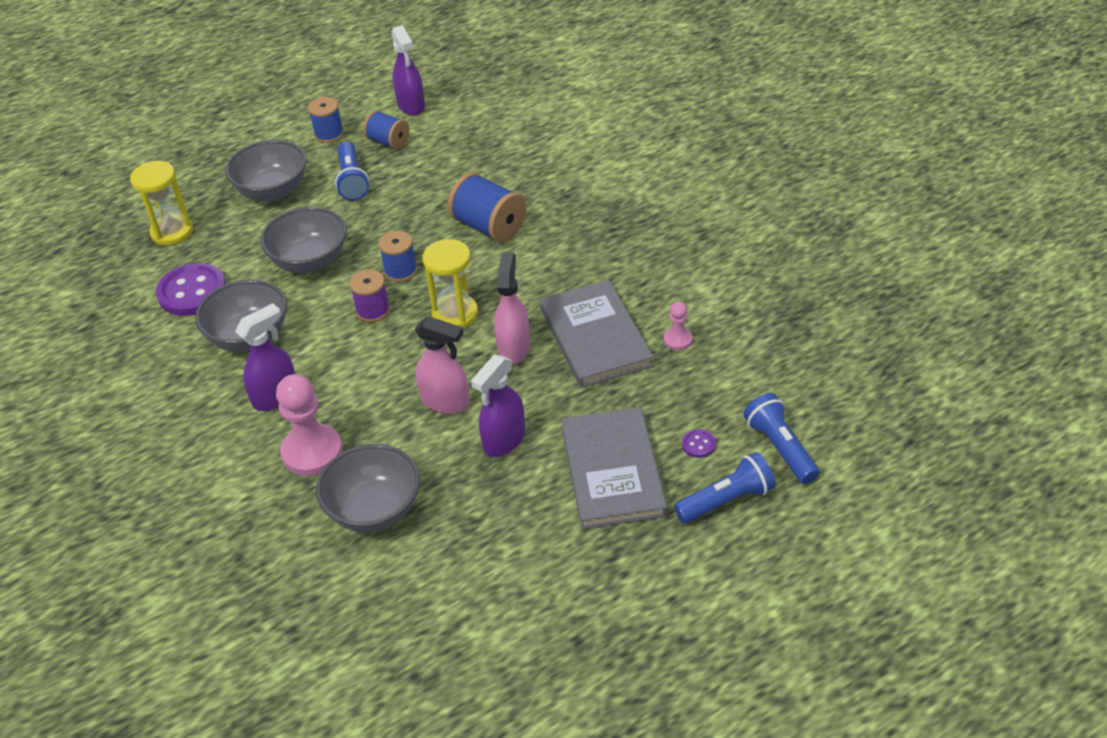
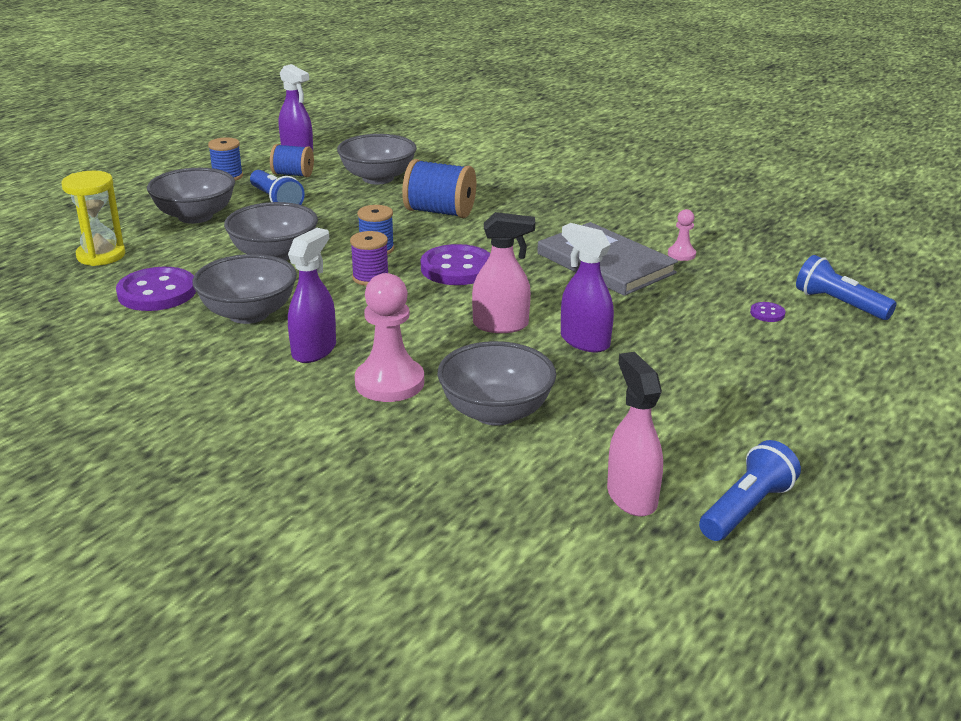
camera: 25 degrees left, 15 degrees down
(455, 314) = (457, 268): yellow hourglass -> purple button
(462, 162) = (378, 178): none -> grey bowl
(504, 441) = (584, 341): purple spray bottle -> purple spray bottle turned 120 degrees clockwise
(514, 348) = (535, 281): pink spray bottle -> pink spray bottle (631, 496)
(612, 471) = (707, 343): grey book -> none
(727, 500) = (829, 343): blue flashlight -> blue flashlight (746, 508)

